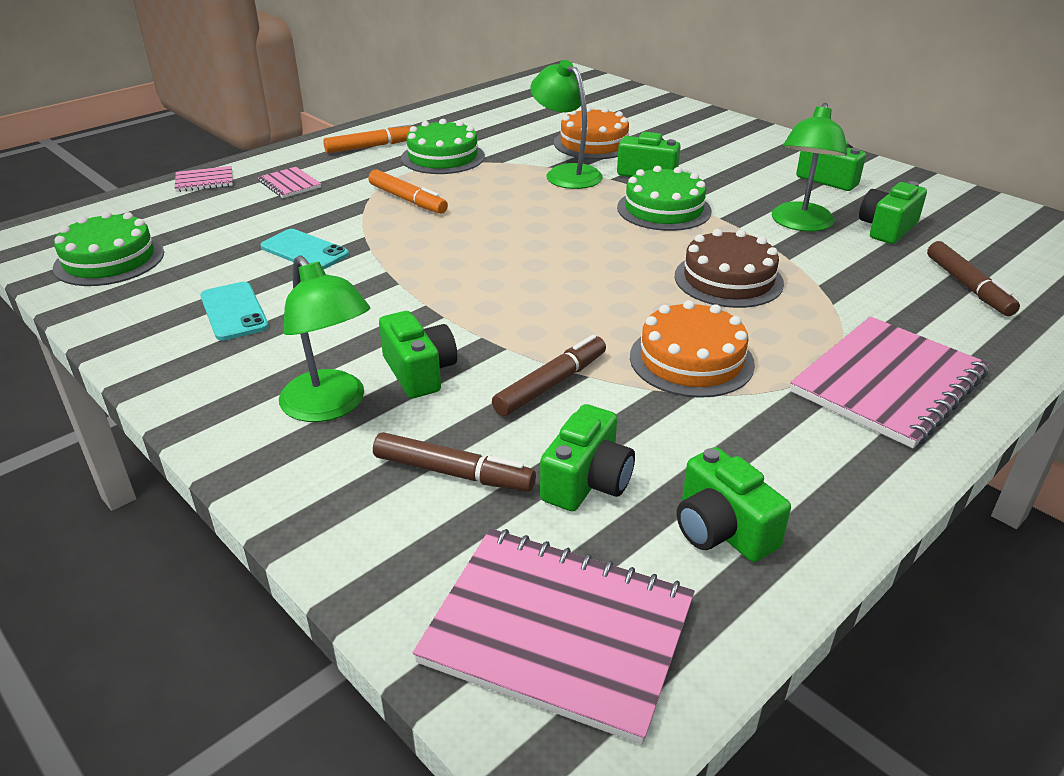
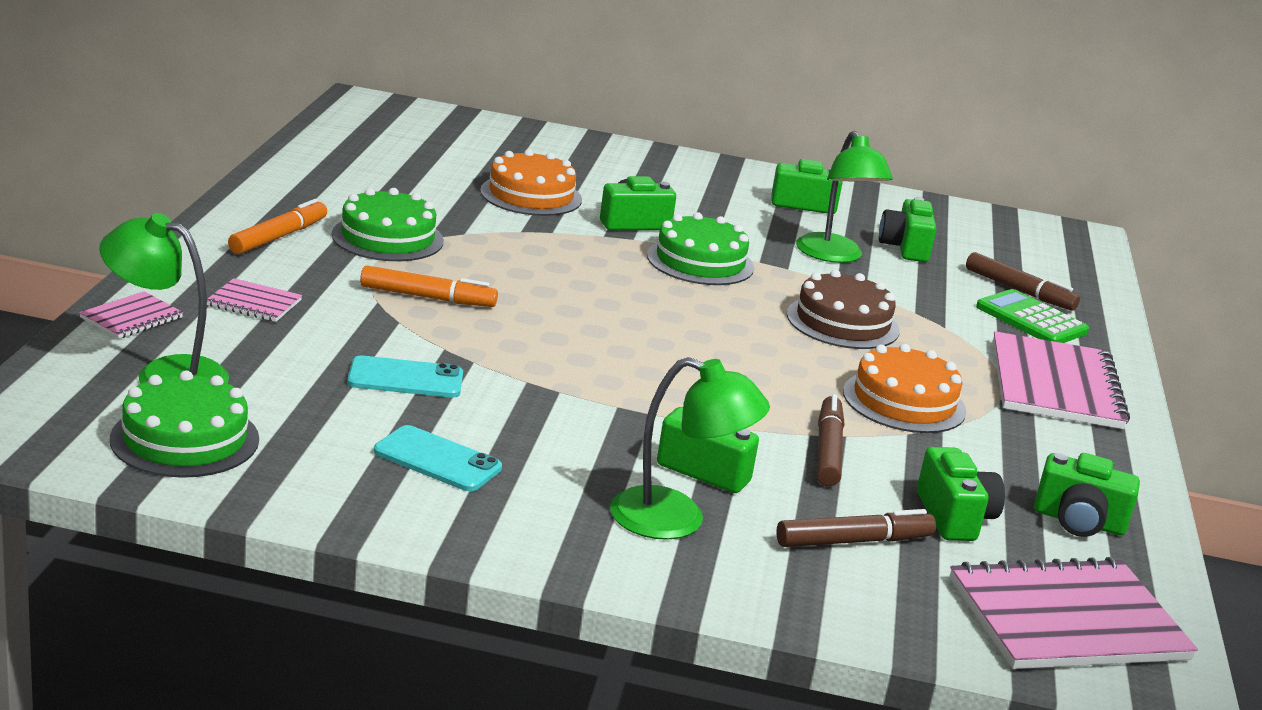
camera: 40 degrees left, 10 degrees down
(566, 173) = (552, 237): green lamp -> green lamp (165, 374)
(945, 315) = (1031, 319): none -> green calculator

